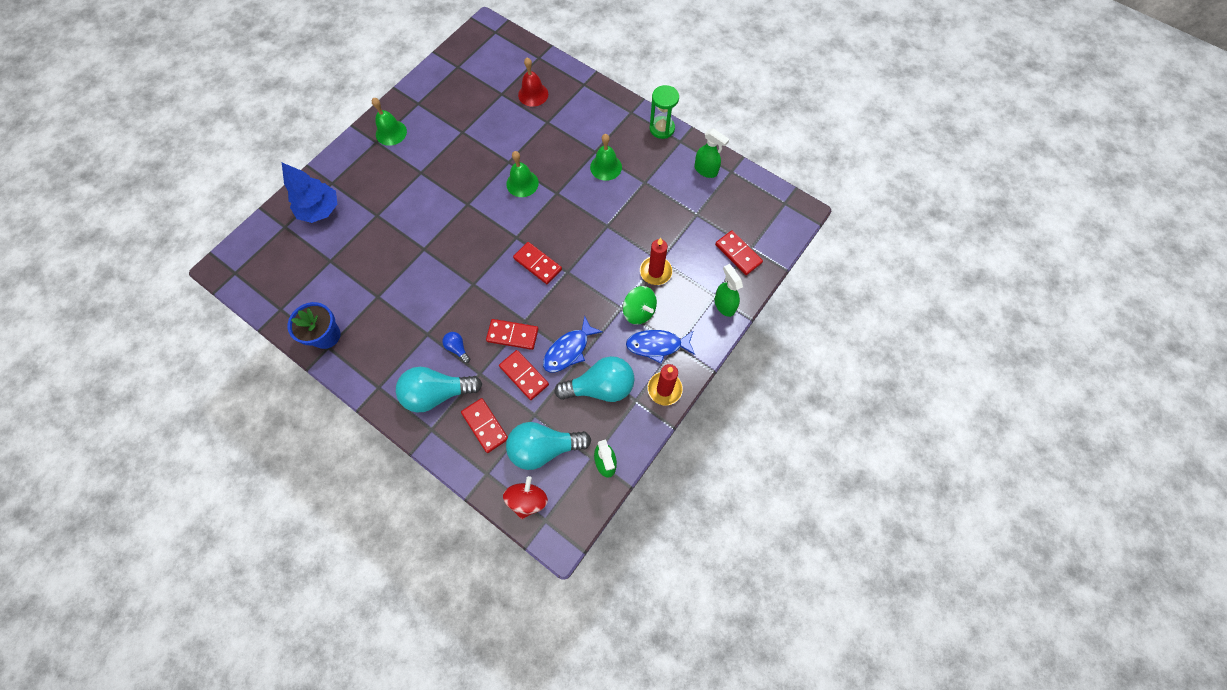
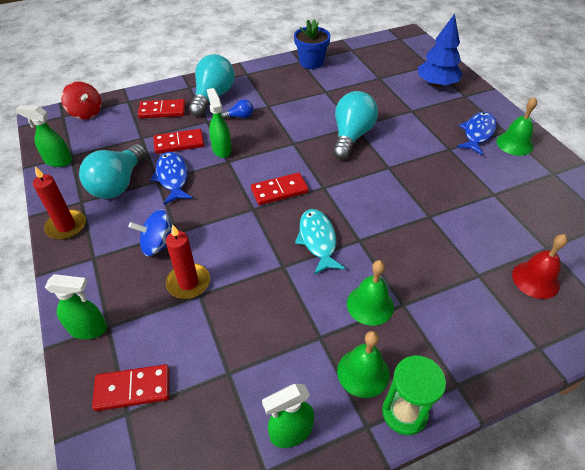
camera: 120 degrees right, 20 degrees down
(512, 335) = (221, 149): red domino -> green spray bottle
(522, 183) = (390, 216): green bell -> green bell (363, 372)
(544, 448) = (110, 133): turquoise light bulb -> turquoise light bulb (351, 136)
(572, 216) = (318, 240): none -> turquoise fish
(639, 311) = (158, 245): green spinning top -> blue spinning top
(657, 345) = (110, 242): blue fish -> blue fish (477, 133)

